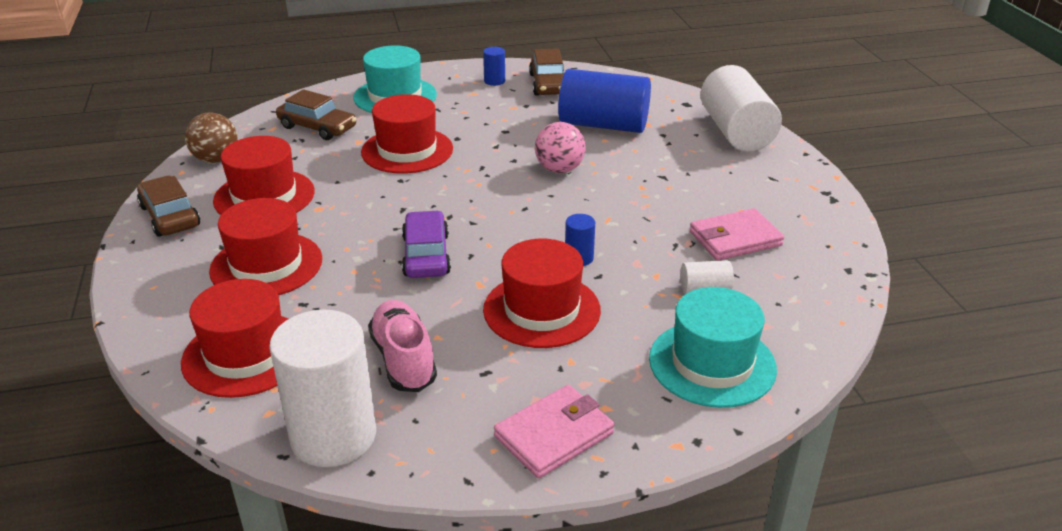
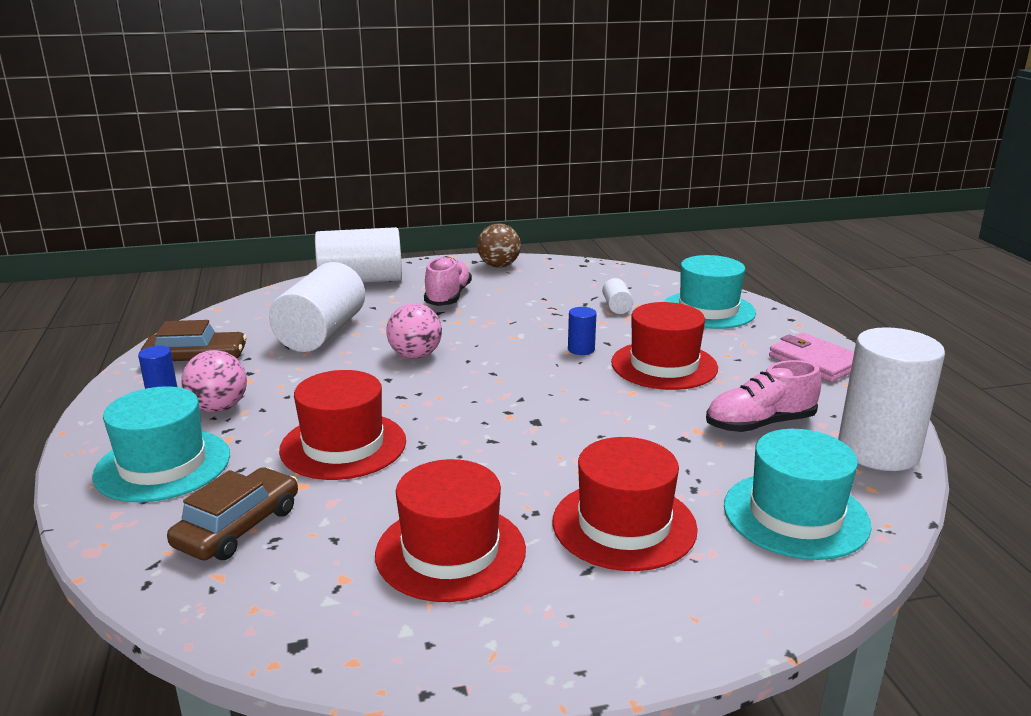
camera: 90 degrees left, 10 degrees down
(170, 216) = (505, 642): brown car -> none
(216, 159) = (317, 625): brown ball -> brown ball (499, 266)
(246, 354) = (795, 515): red hat -> turquoise hat
(426, 255) = (587, 421): purple car -> none
(469, 102) = (218, 408): none -> pink ball
(603, 125) = (321, 333): blue cylinder -> white cylinder
(705, 180) = (448, 297): none -> pink shoe
(735, 239) = (545, 293): pink wallet -> none

